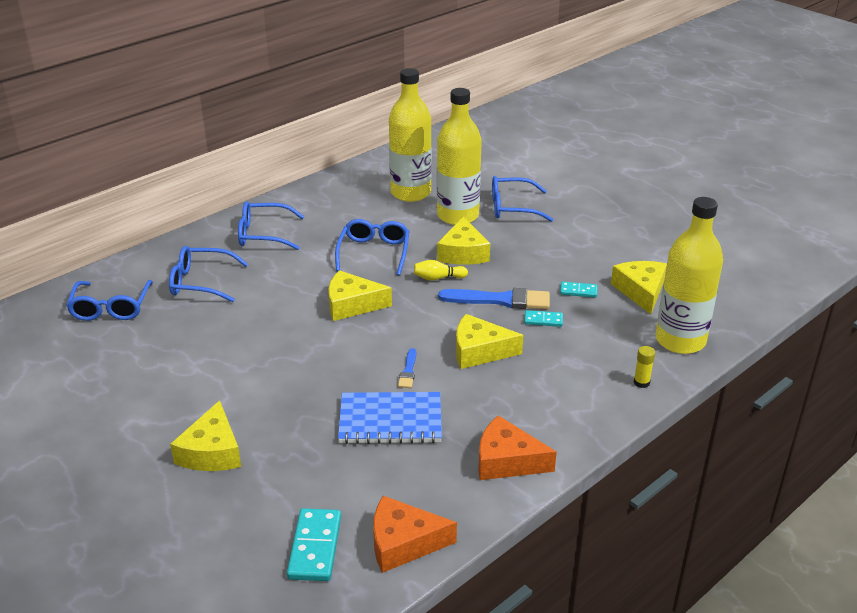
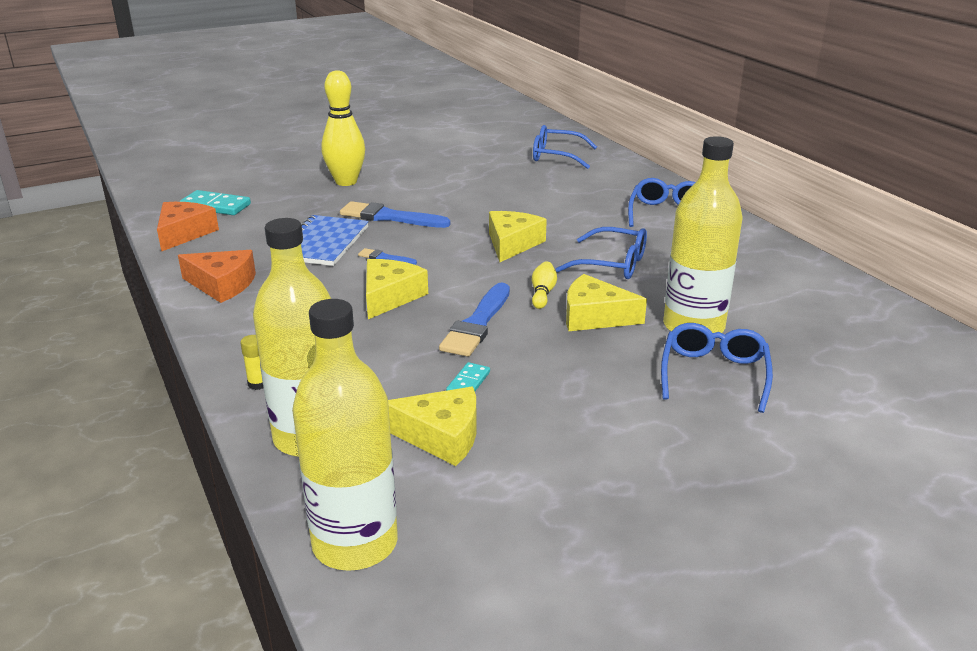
camera: 105 degrees right, 5 degrees down
(200, 282) = (583, 185): blue glasses -> none
(212, 451) = (346, 182): yellow cheese -> yellow bowling pin
(312, 390) = (389, 217): none -> blue brush
(410, 193) = (762, 302): yellow bottle -> yellow bottle (355, 543)
(507, 461) = (222, 284): orange cheese -> orange cheese turned 75 degrees clockwise
(543, 320) = (420, 344): turquoise domino -> none

